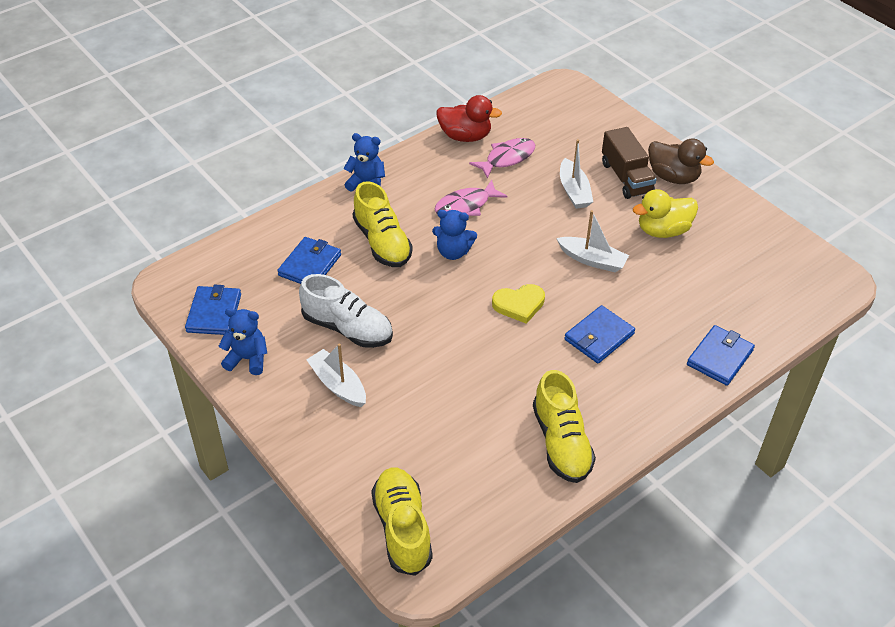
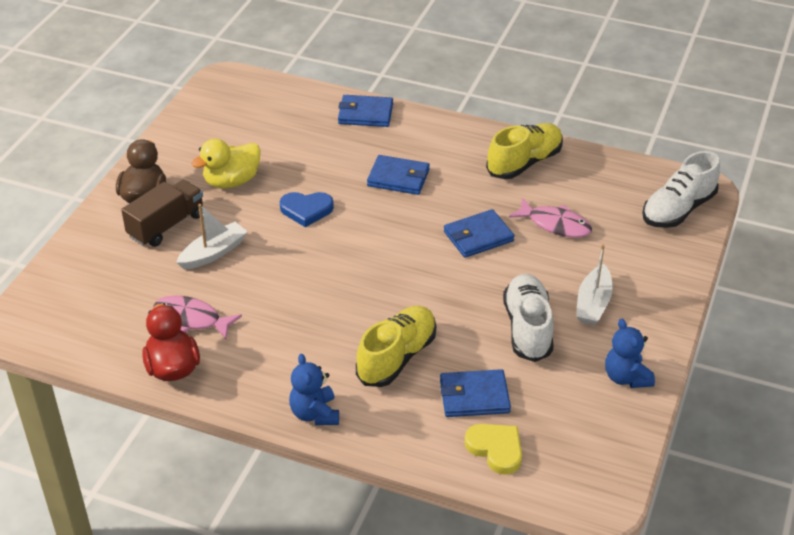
camera: 120 degrees left, 5 degrees down
(214, 313) = (600, 435): blue wallet -> blue wallet (478, 236)
(402, 528) = (678, 210): yellow shoe -> white shoe
(453, 252) = (368, 301): blue teddy bear -> none
(466, 206) = (293, 320): pink fish -> pink fish (555, 224)
(519, 305) = (401, 234): yellow heart -> yellow heart (496, 449)
(592, 260) = (306, 210): white boat -> blue heart
(663, 230) = (231, 181): yellow duck -> yellow duck turned 105 degrees clockwise

